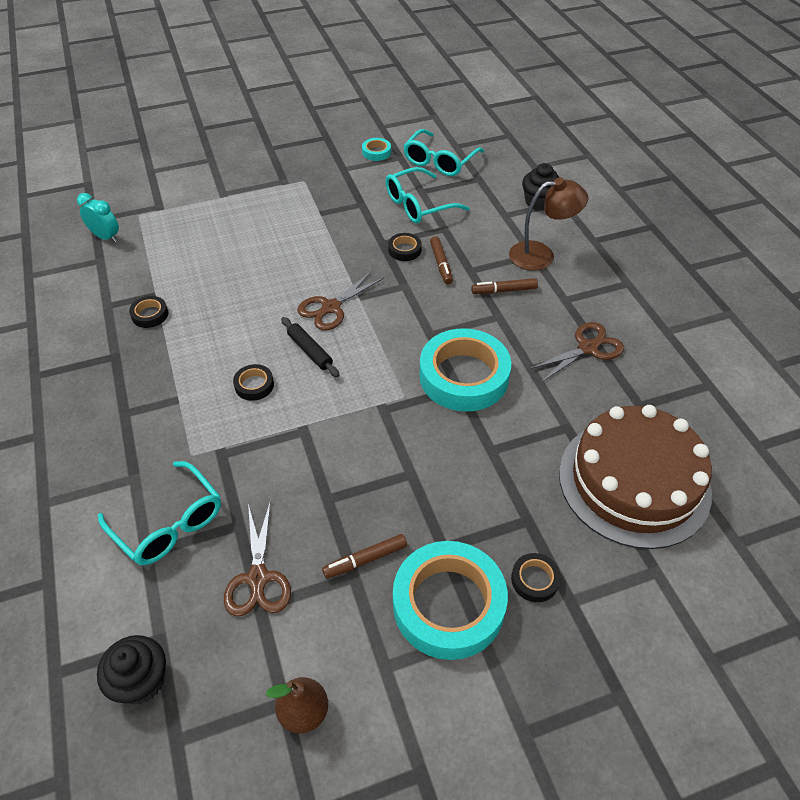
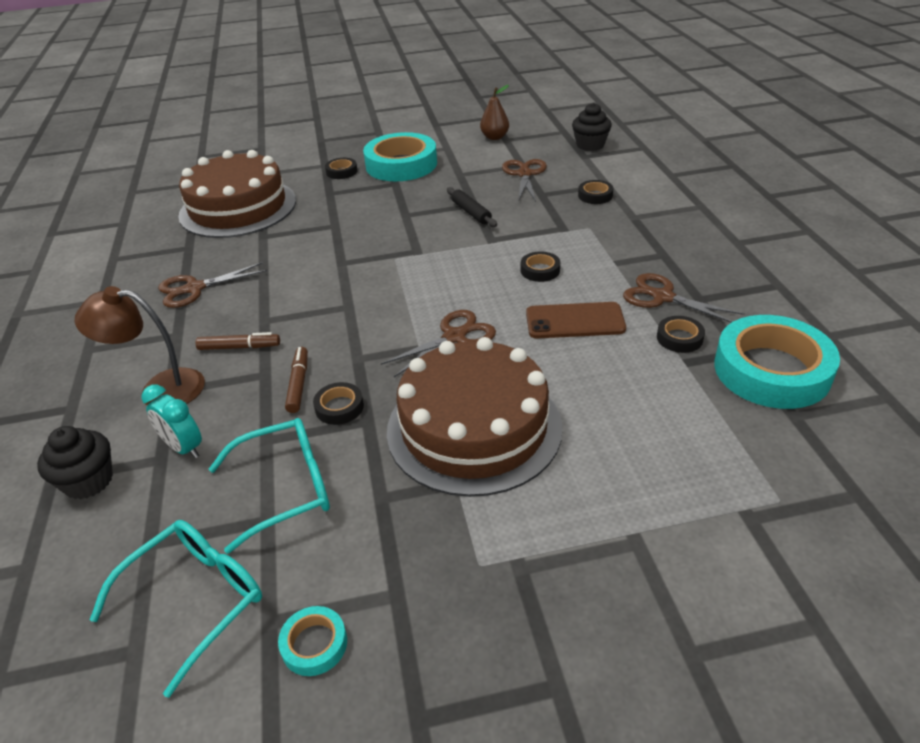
camera: 170 degrees left, 10 degrees down
(106, 237) = (811, 456): turquoise clock -> turquoise clock (184, 448)
(147, 356) = (663, 297): none -> brown scissors
(169, 523) = (595, 195): turquoise glasses -> black tape
(230, 327) = (575, 321): none -> brown phone
(310, 351) = (482, 296): black rolling pin -> black rolling pin (471, 212)
(311, 242) = (474, 428): none -> brown cake
(365, 559) = (450, 180): brown marker -> none
(464, 376) = (331, 271): turquoise tape -> turquoise tape (771, 370)

